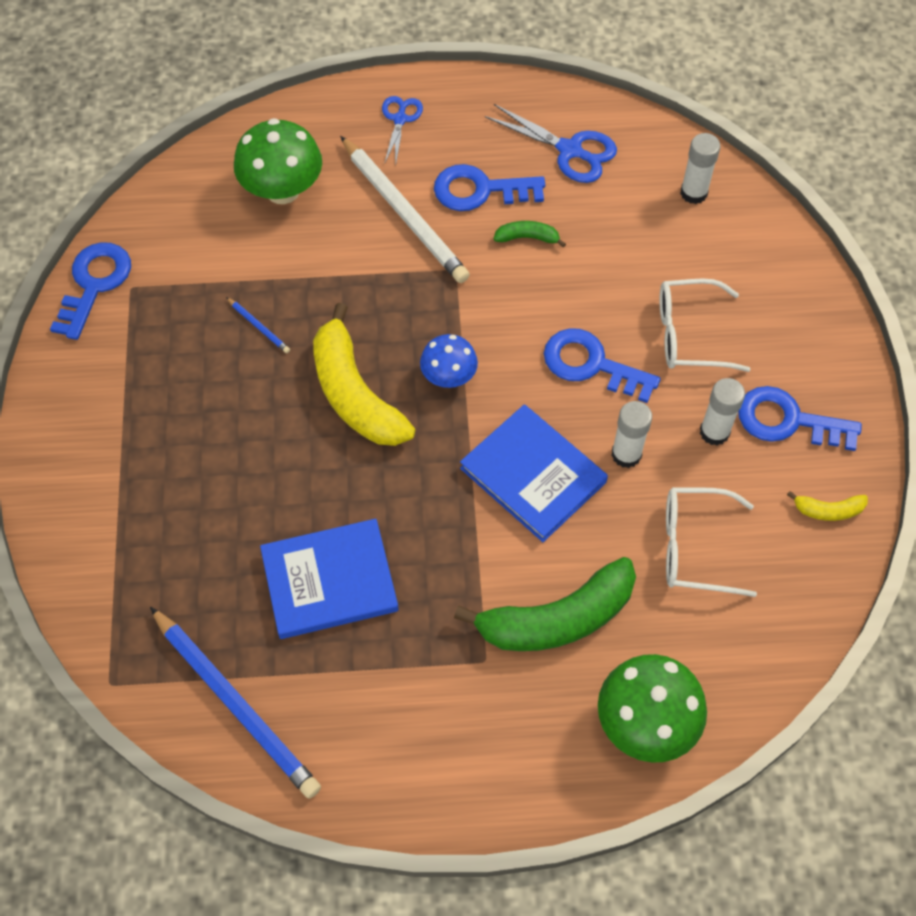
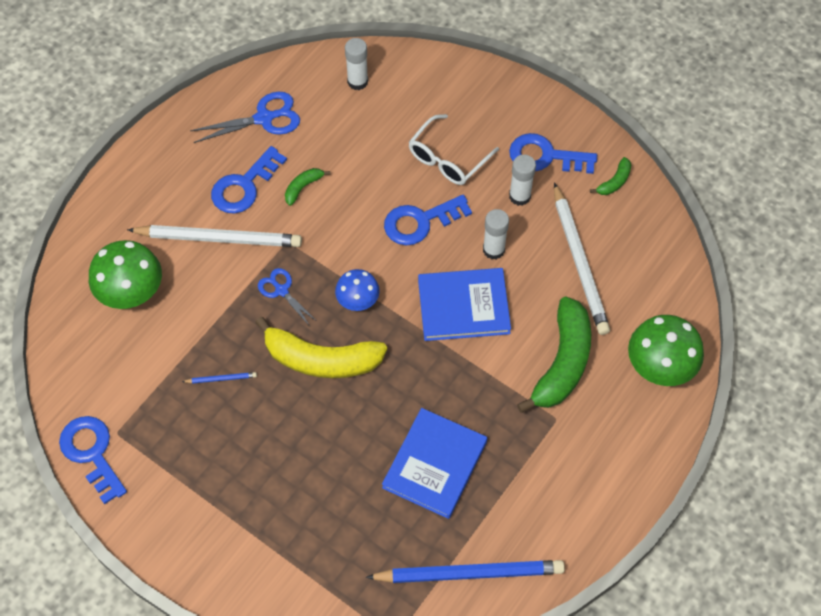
camera: 50 degrees left, 0 degrees up
(400, 119) = (146, 188): blue scissors -> blue scissors (281, 290)
(694, 547) = (580, 262): white glasses -> white pencil
(787, 421) = (545, 156): blue key -> blue key turned 45 degrees clockwise
(828, 510) = (614, 182): yellow banana -> green banana

